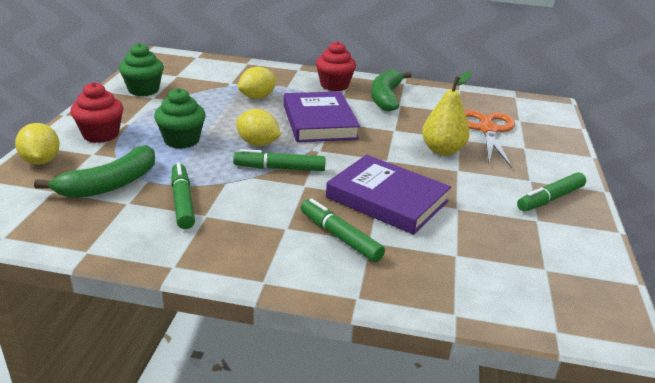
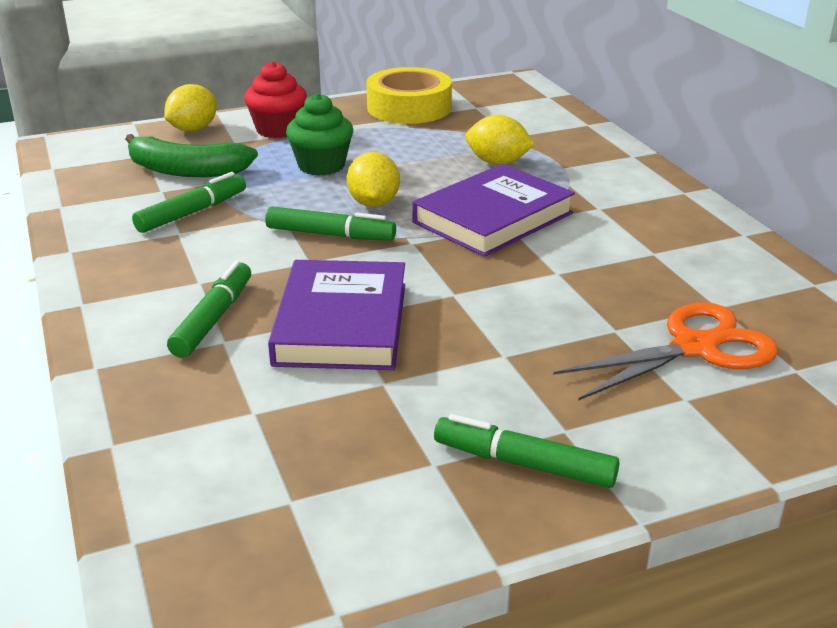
camera: 60 degrees right, 0 degrees up
(143, 90) = (409, 108): green cupcake -> yellow tape
(279, 168) = (330, 235): green marker -> green marker turned 135 degrees clockwise
(334, 85) = (627, 192): red cupcake -> none
(386, 97) = (659, 236): green banana -> none
(442, 150) = (550, 326): yellow pear -> none

